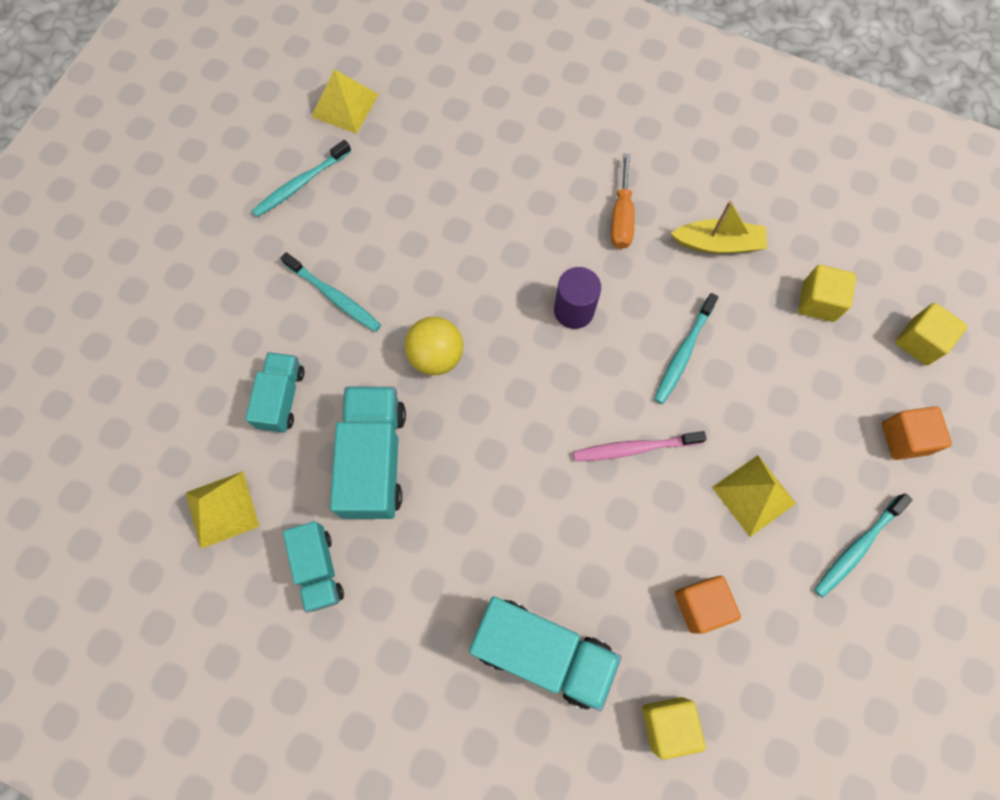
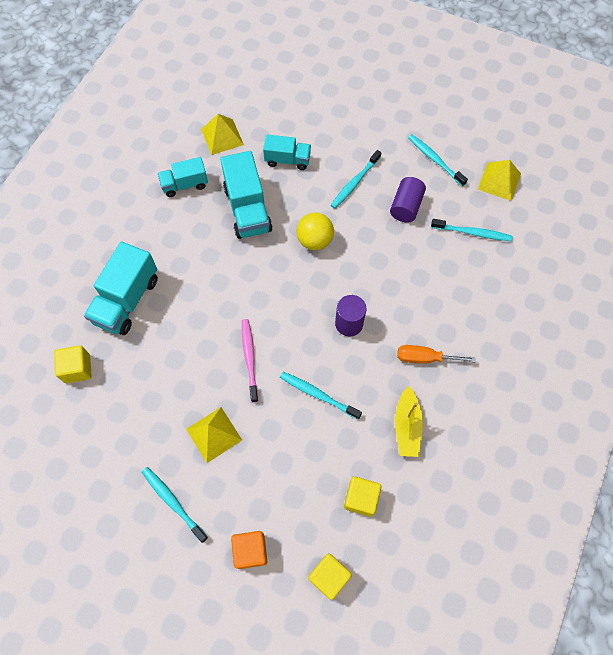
camera: 90 degrees right, 5 degrees down
(374, 460) = (248, 209): turquoise truck -> turquoise truck turned 75 degrees clockwise
(381, 227) = (406, 207): none -> purple cylinder
(429, 145) = (472, 233): none -> turquoise toothbrush
(701, 605) = (145, 393): orange cube -> none

